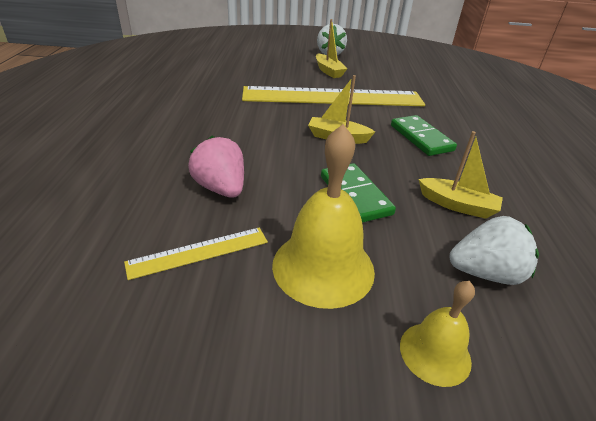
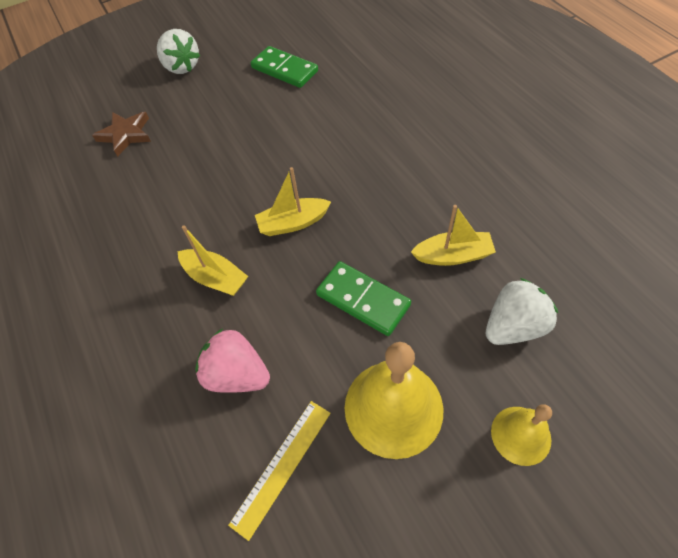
camera: 25 degrees left, 20 degrees up
(267, 66) = (126, 135): none -> brown star
(328, 71) = (205, 105): yellow boat -> yellow boat (215, 278)
(333, 97) = (242, 154): yellow ruler -> none
(421, 138) = (371, 173): green domino -> green domino (284, 69)

